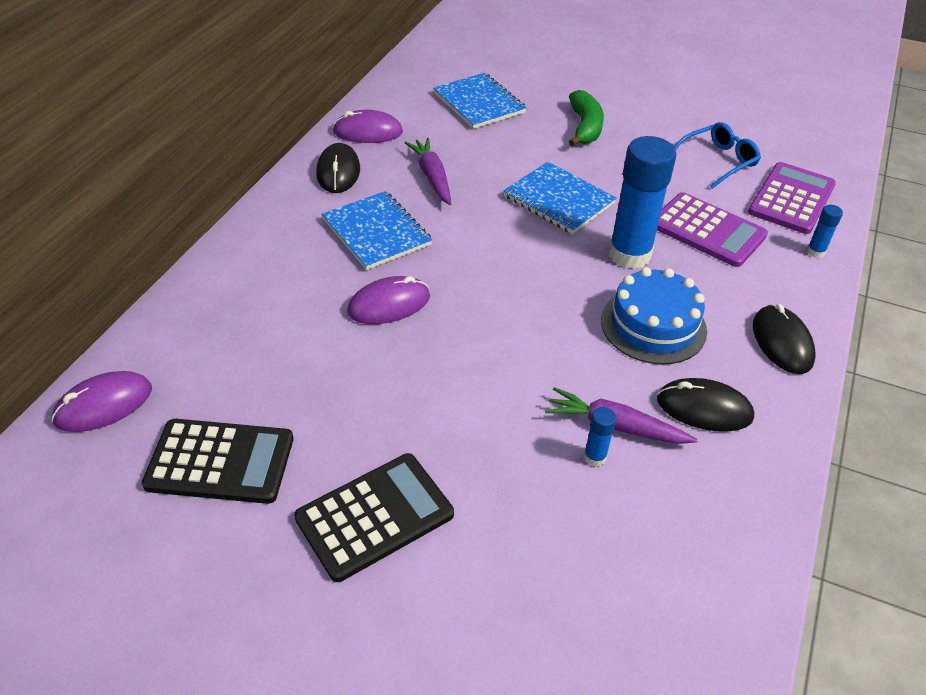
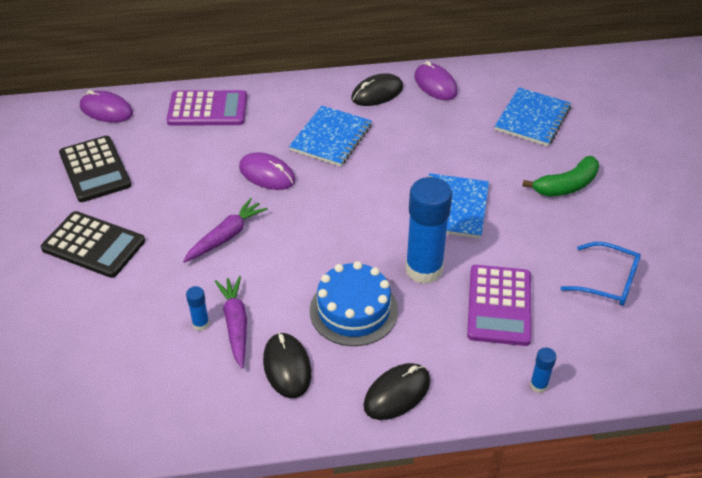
camera: 60 degrees right, 0 degrees up
(432, 177) = (415, 135): purple carrot -> purple carrot (226, 236)
(791, 199) = (602, 348): purple calculator -> purple calculator (207, 109)

